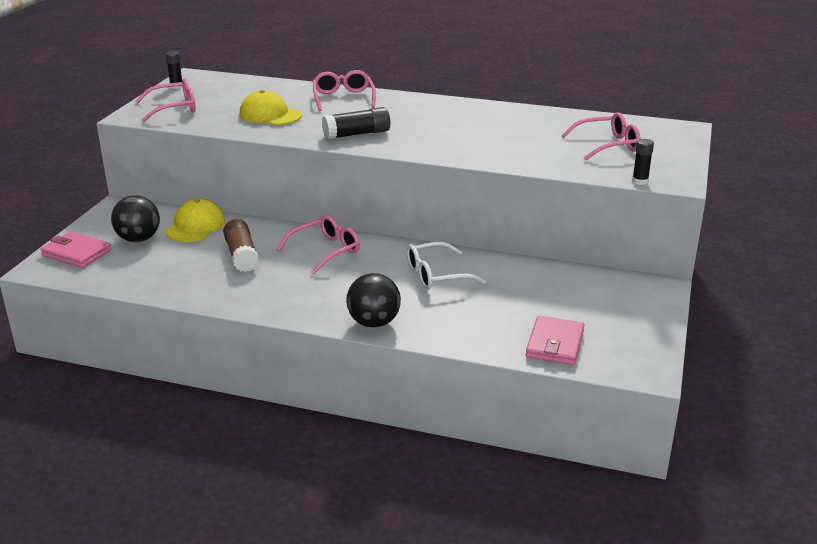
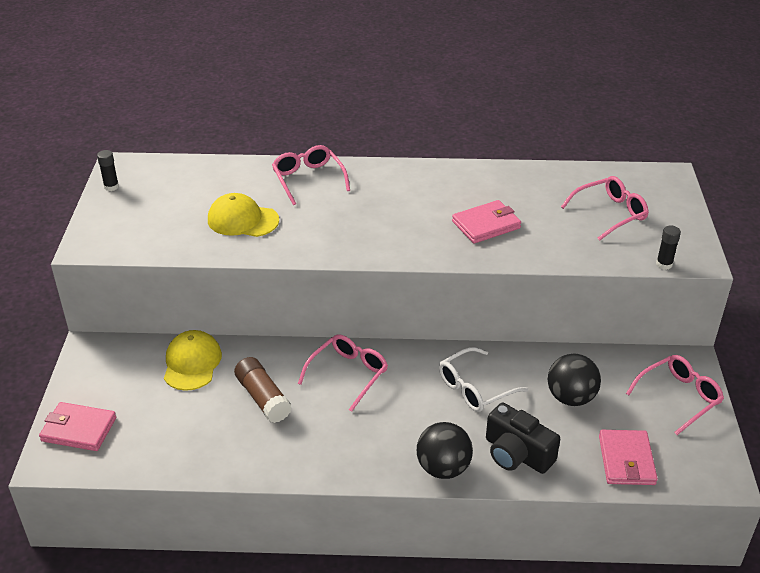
camera: 15 degrees left, 10 degrees up
(138, 239) = (138, 395): black ball -> black ball (570, 397)
(174, 108) = (128, 225): pink glasses -> pink glasses (679, 397)
(357, 134) = (352, 237): black glue stick -> none
(449, 324) = (517, 454): none -> black camera
(484, 139) = (486, 225): none -> pink wallet

